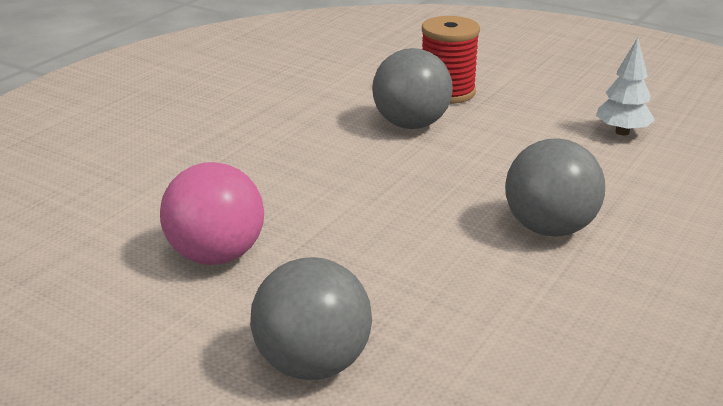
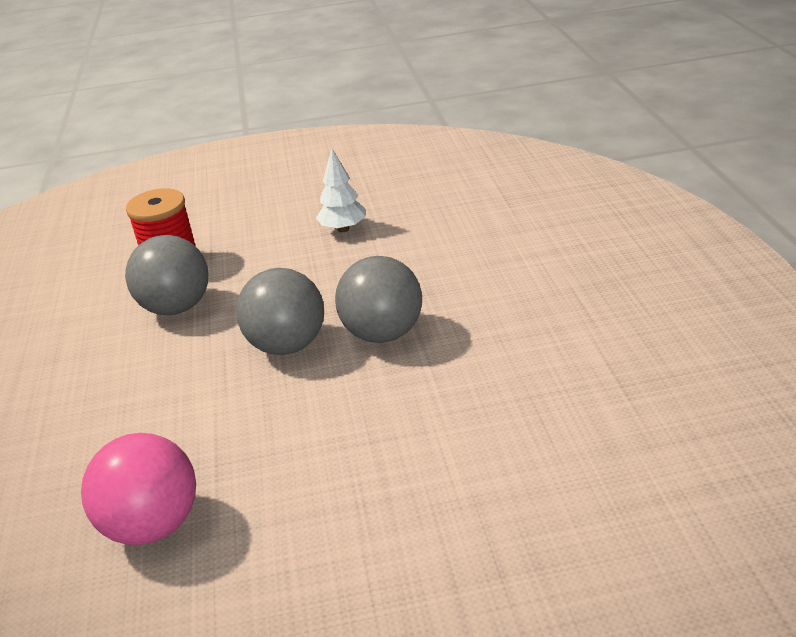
camera: 40 degrees left, 5 degrees up
(312, 364) = (349, 553): grey ball -> grey ball (287, 345)

